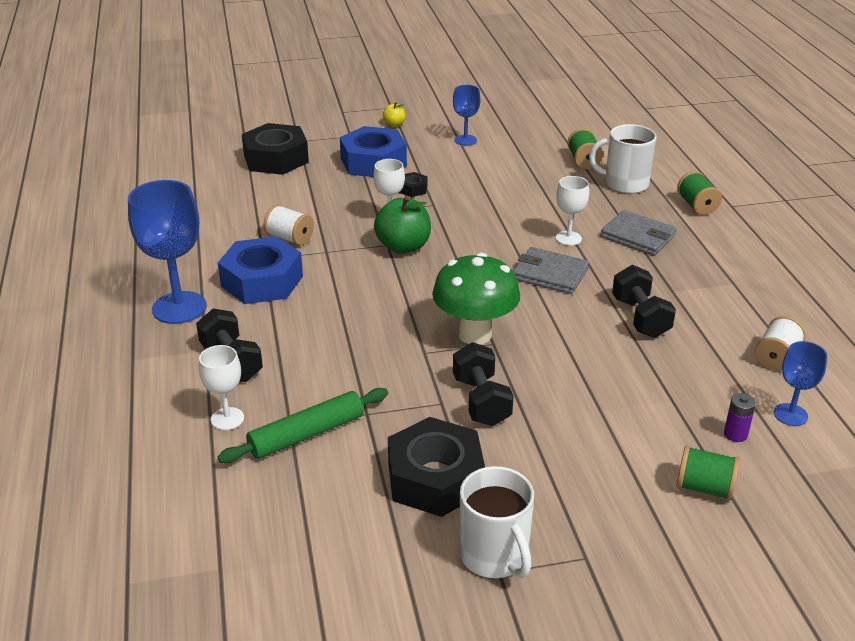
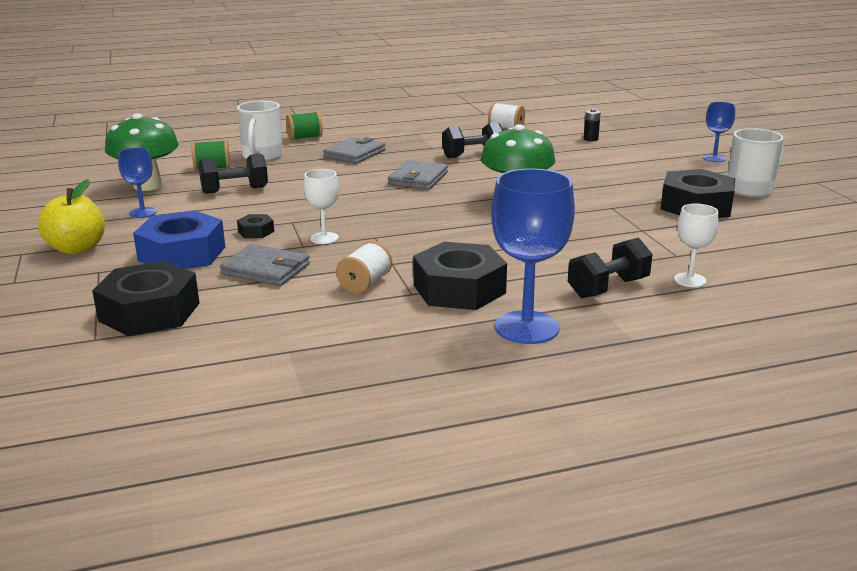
camera: 95 degrees left, 10 degrees down
(262, 281) = (459, 289): blue nut -> black nut
(307, 434) = (684, 248): green rolling pin -> none
(332, 196) = (266, 269): none -> grey wallet
(394, 124) = (77, 249): yellow apple -> yellow apple, size x2.02
(403, 247) = (379, 230): green apple -> none
(481, 401) = (601, 196): black dumbbell -> black dumbbell (235, 190)
(533, 136) = (148, 186): none -> green mushroom
(568, 238) = (359, 173): white goblet -> none
(704, 488) = (645, 146): green spool -> none
(735, 434) = (590, 139): purple battery -> black battery
(790, 415) = (563, 128): blue goblet -> blue goblet (714, 158)

